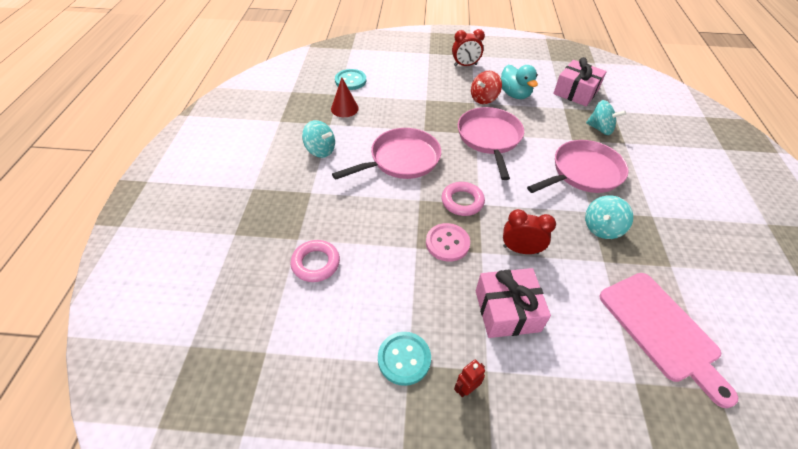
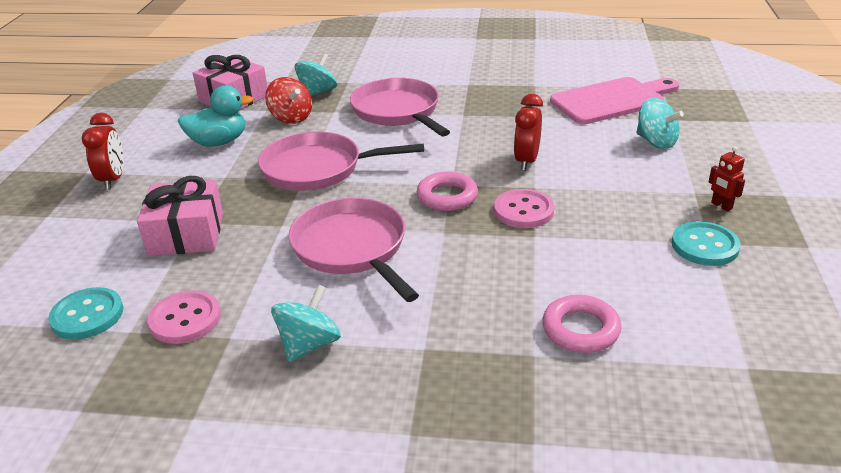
camera: 85 degrees left, 15 degrees down
(344, 108) = (185, 319): red cone -> pink button
(484, 98) = (218, 168): red spinning top -> red spinning top (291, 117)
(507, 310) = (615, 176): pink gift -> pink gift (186, 234)
(602, 228) = (487, 111): turquoise spinning top -> turquoise spinning top (656, 142)

